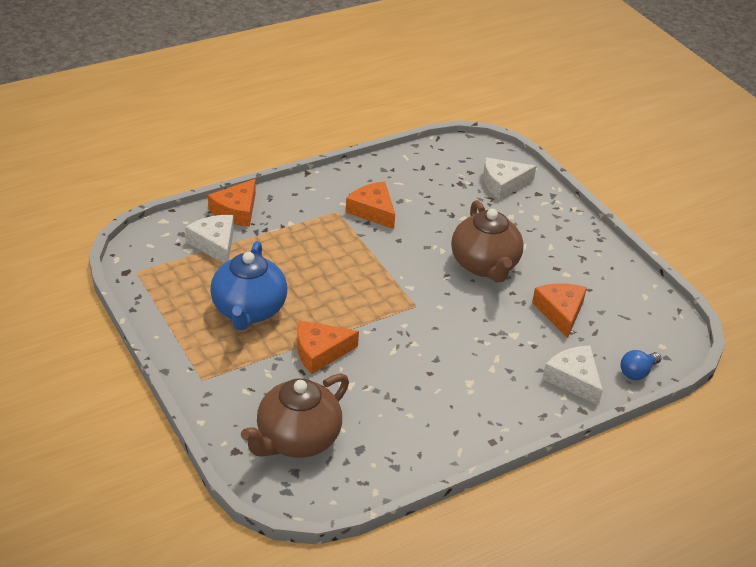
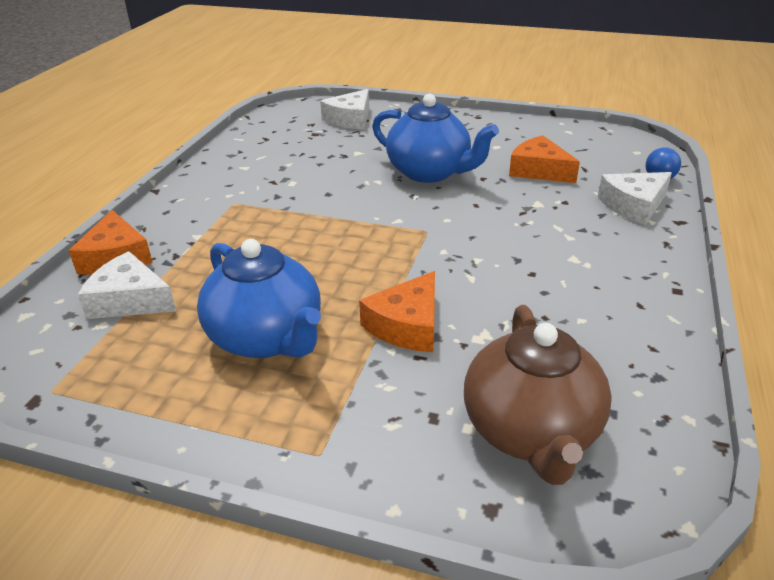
camera: 40 degrees left, 5 degrees down
(373, 211) = (269, 186): orange cheese -> none
(485, 265) = (430, 172): brown teapot -> blue teapot
(574, 379) = (633, 205): white cheese -> white cheese turned 45 degrees counterclockwise

